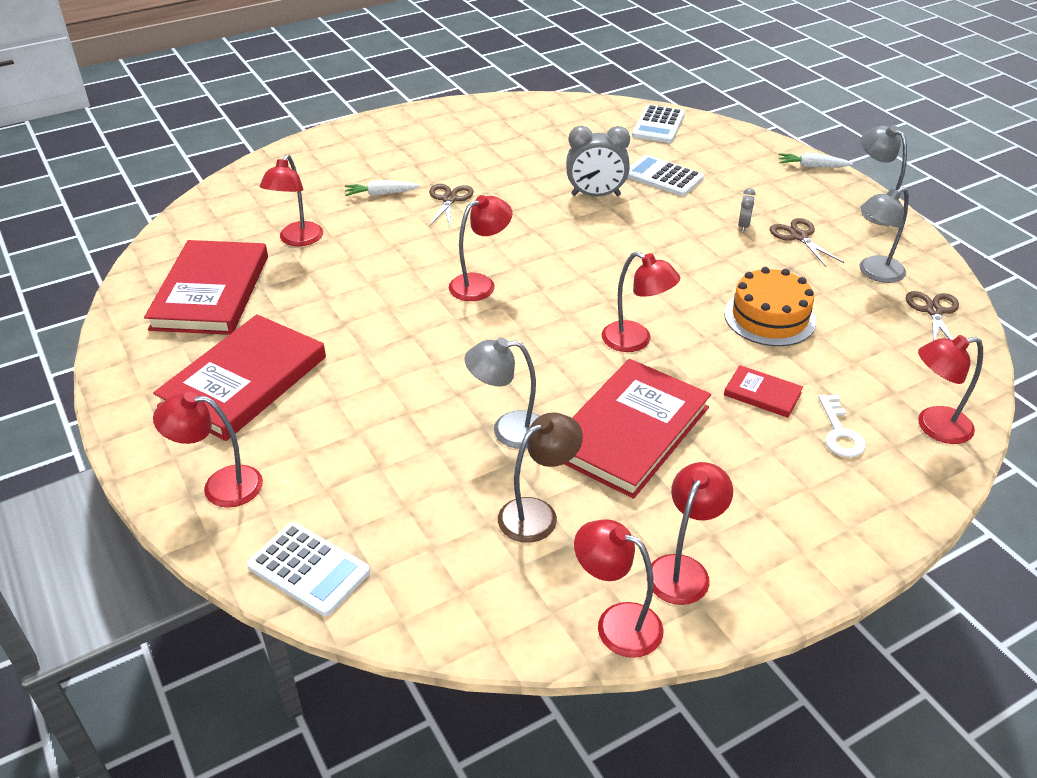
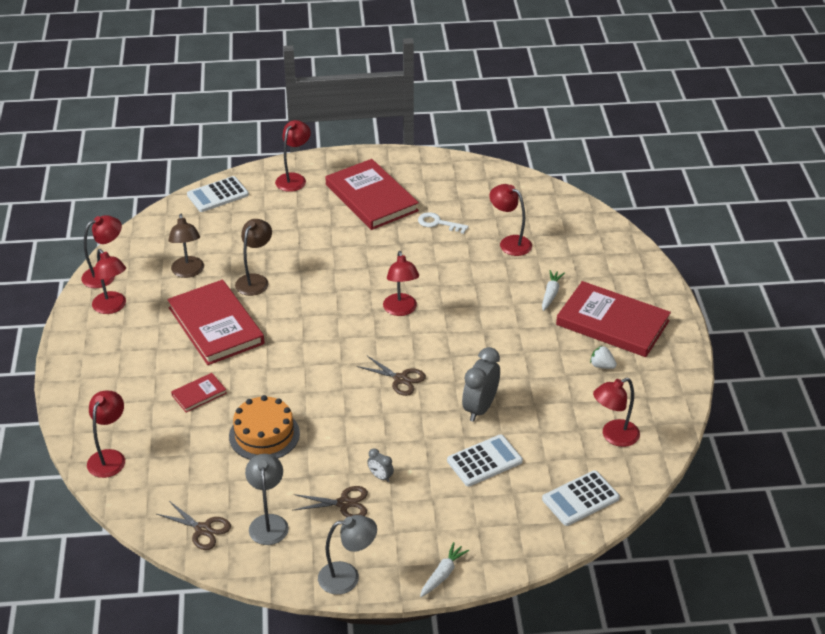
camera: 115 degrees right, 0 degrees up
(211, 292) = (470, 199): red book -> red book (612, 323)
(449, 199) = (522, 326): brown scissors -> brown scissors (400, 379)
(477, 146) = (602, 366): none -> white strawberry
(508, 430) = (255, 280): grey lamp -> brown lamp
(635, 341) = (290, 359): red lamp -> red lamp (614, 436)
(658, 125) = (580, 499): white calculator -> white calculator turned 75 degrees counterclockwise
(840, 432) = (142, 412): white key -> white key (438, 223)

